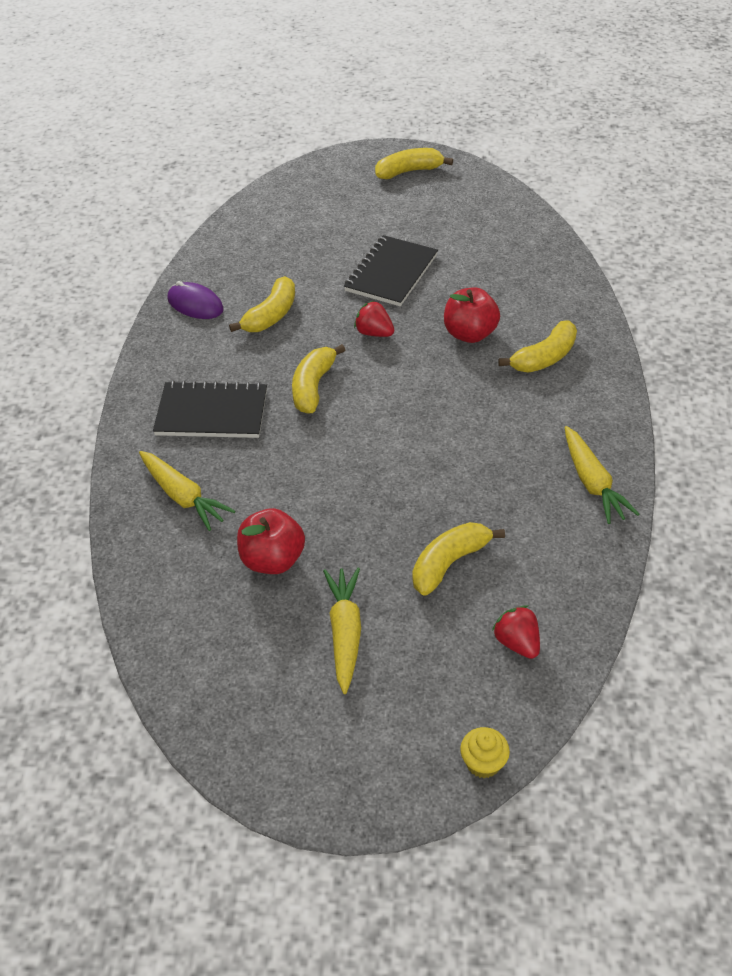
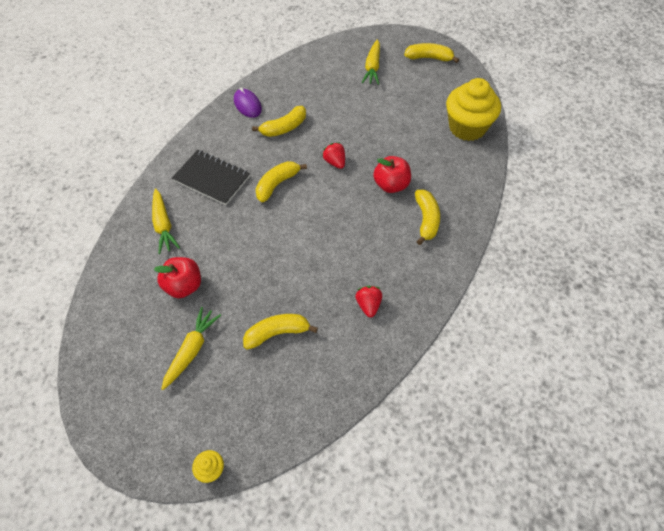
camera: 25 degrees right, 10 degrees up
(391, 273) = (371, 125): black notebook -> none
(517, 236) = (467, 127): none -> yellow cupcake
(517, 643) = (280, 403): red strawberry -> red strawberry (368, 305)
(544, 357) = (426, 220): yellow banana -> yellow banana turned 75 degrees counterclockwise
(592, 482) = (397, 318): yellow carrot -> yellow carrot (372, 67)

